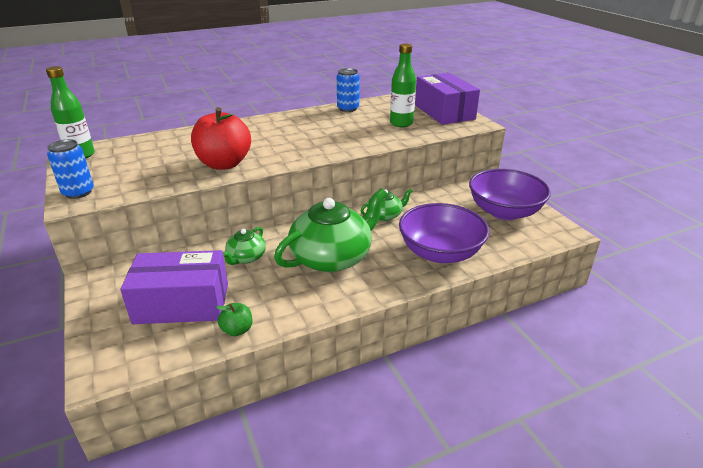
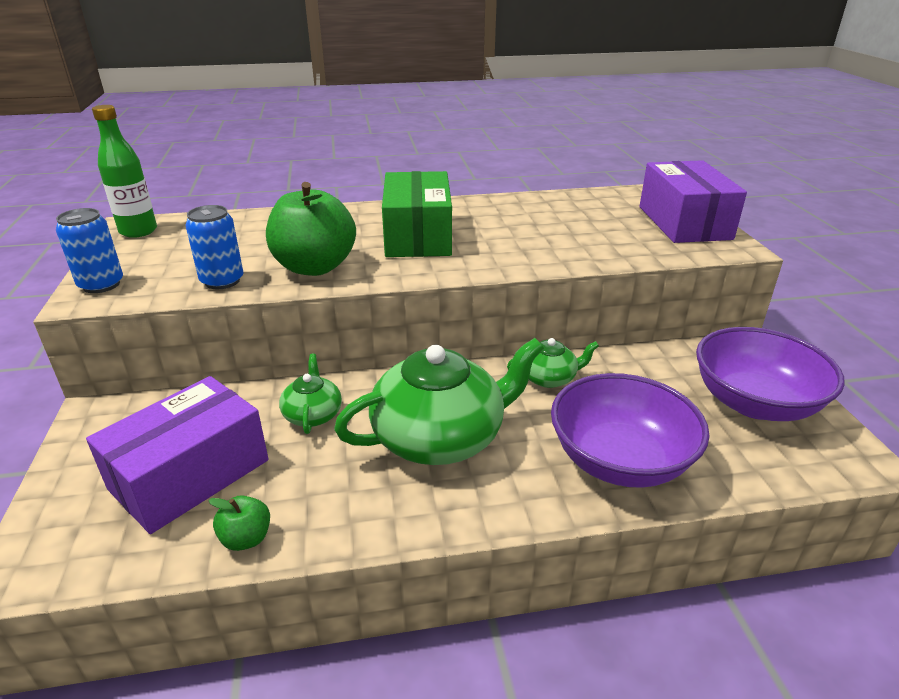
camera: 15 degrees right, 0 degrees up
(182, 303) = (190, 474): purple box -> purple box turned 60 degrees counterclockwise
(224, 164) = (314, 267): red apple -> green apple
(246, 257) = (313, 414): green teapot -> green teapot turned 135 degrees clockwise
(283, 137) = (417, 236): none -> green box
(348, 108) = (533, 202): blue can -> blue can (222, 281)
(401, 123) = (607, 234): green bottle -> none

